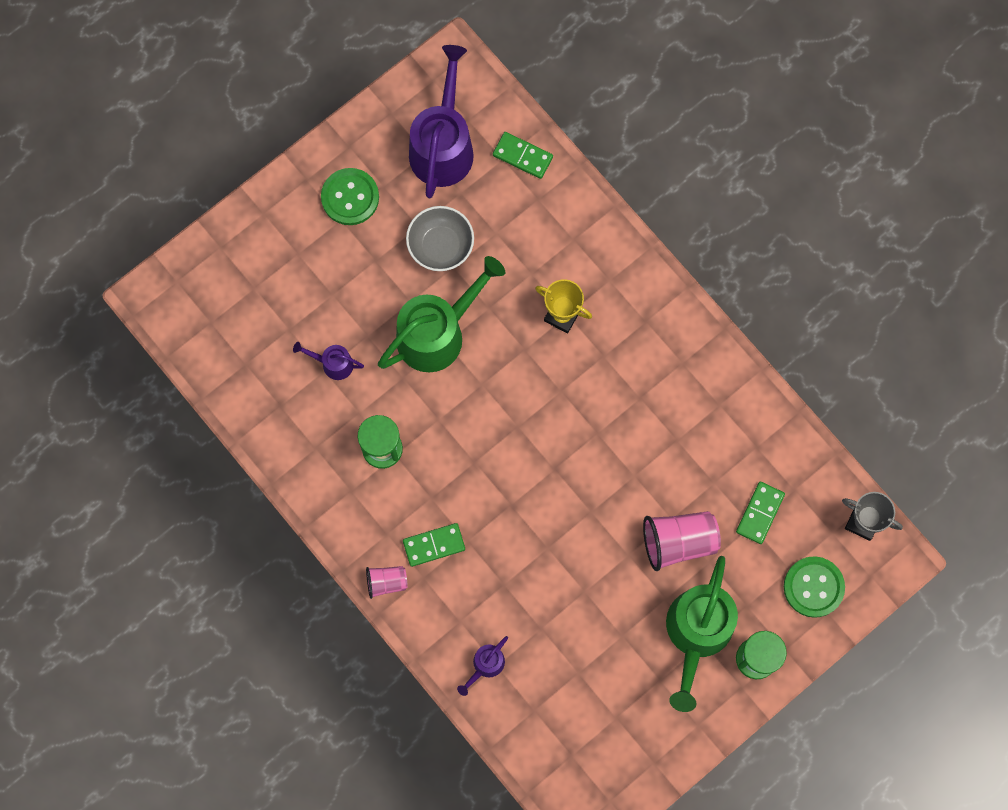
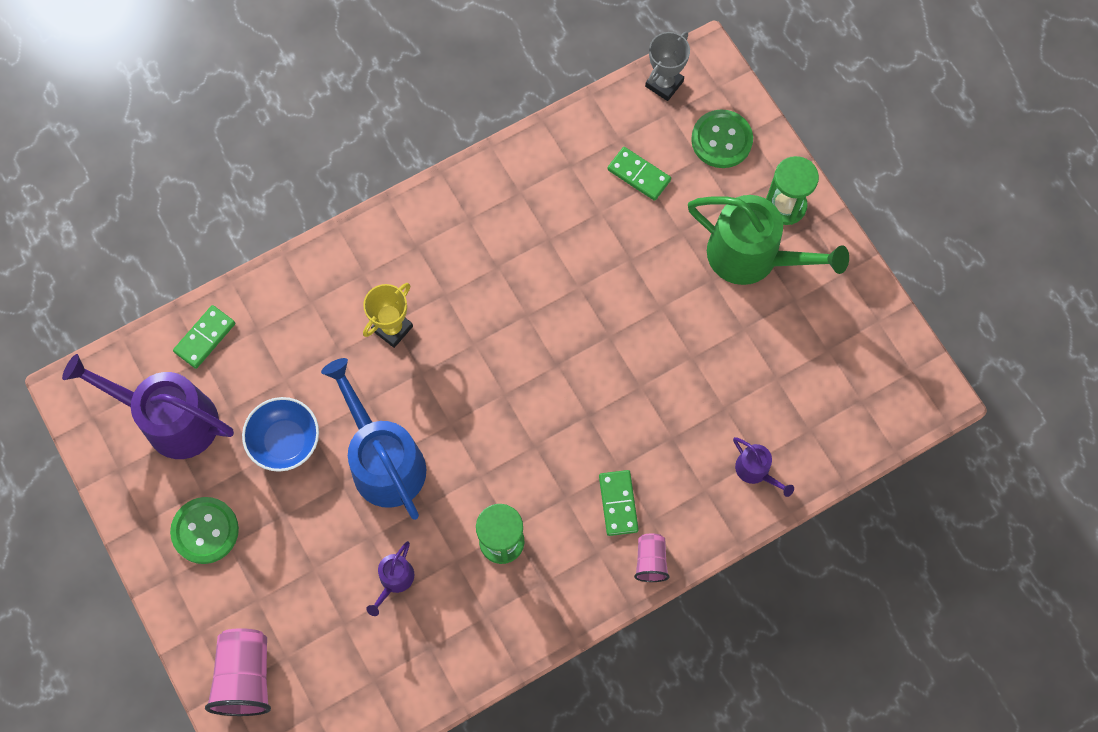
camera: 80 degrees left, 5 degrees down
(437, 333) = (384, 461): green watering can -> blue watering can
(440, 246) = (285, 441): grey bowl -> blue bowl
(678, 541) = (655, 257): pink cup -> pink cup (245, 676)

